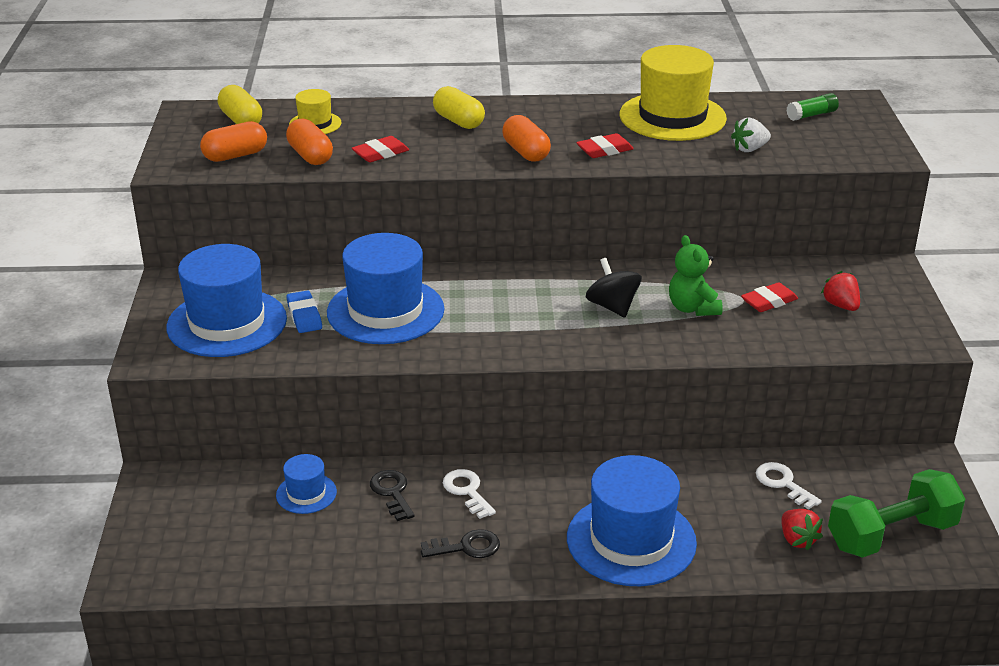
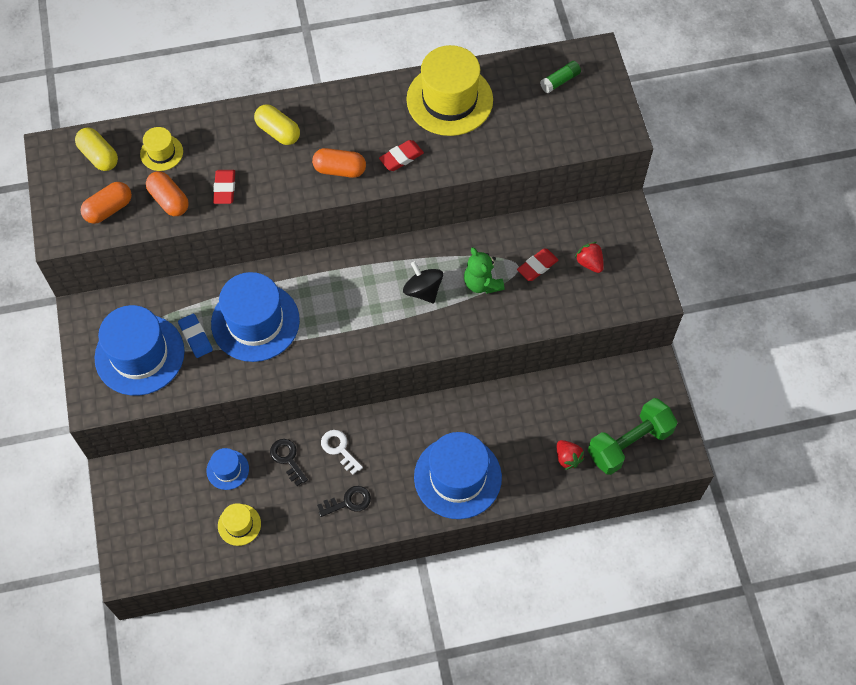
camera: 10 degrees left, 30 degrees up
(303, 552) = (239, 524): none -> yellow hat
(380, 153) = (224, 189): red eraser -> red eraser turned 45 degrees counterclockwise
(526, 152) = (340, 169): orange capsule -> orange capsule turned 45 degrees counterclockwise
(749, 149) = (514, 139): white strawberry -> none
(783, 483) = (555, 406): white key -> none

